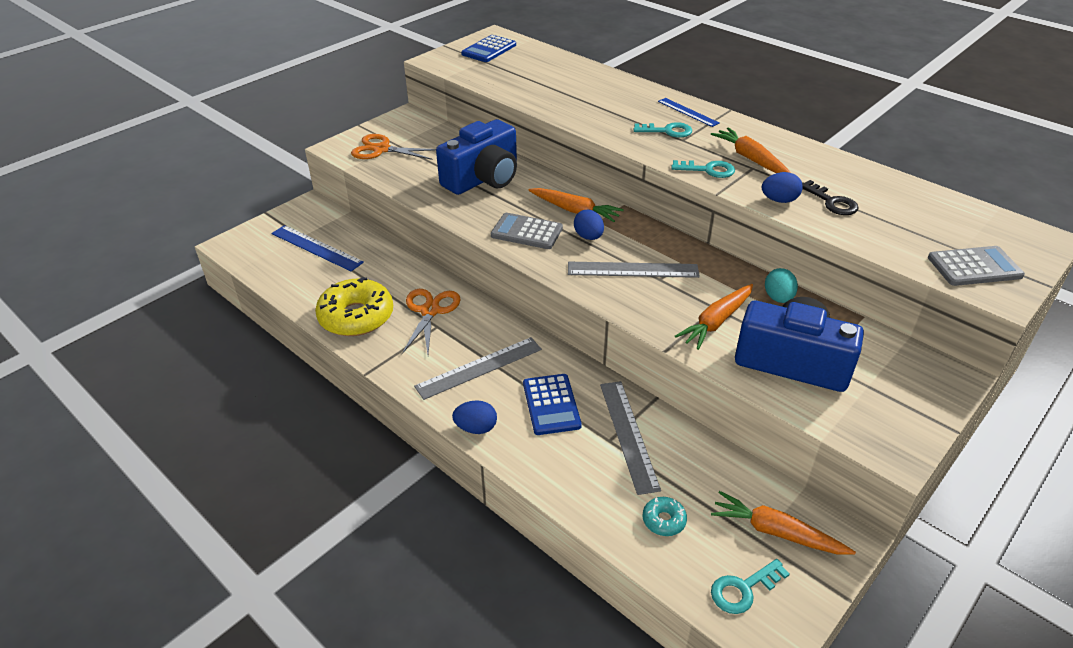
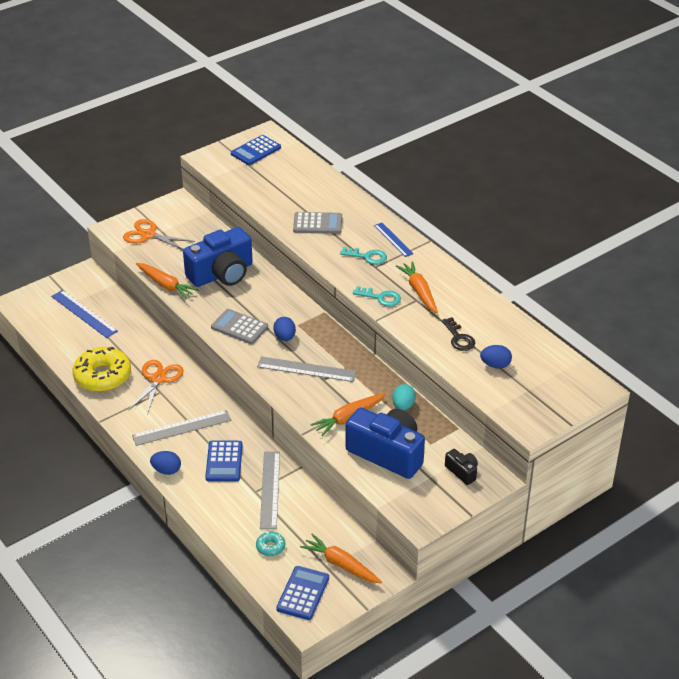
camera: 10 degrees right, 0 degrees up
(575, 211) = (283, 313): orange carrot -> orange carrot (165, 285)
(743, 589) = (303, 593): turquoise key -> blue calculator
(779, 200) = (420, 331): blue egg -> blue egg (495, 365)
(906, 372) = (462, 472): none -> black camera
(974, 267) = (527, 403): grey calculator -> grey calculator (317, 224)

